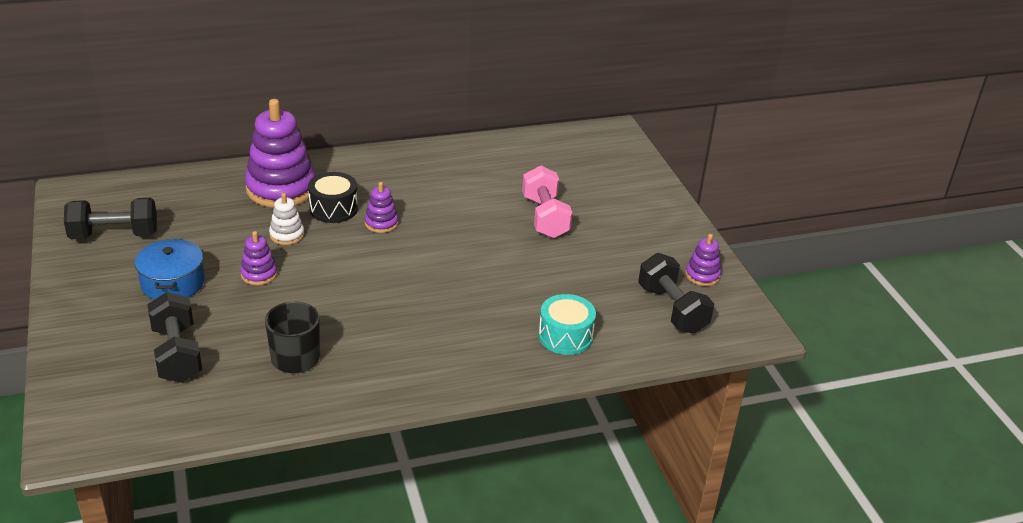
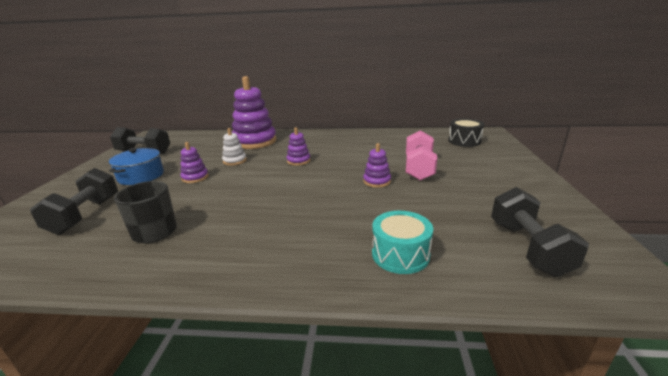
camera: 25 degrees right, 10 degrees down
(333, 209) = (275, 152): black drum -> black drum (464, 141)
(702, 275) = (564, 222): purple stacking toy -> purple stacking toy (377, 181)

